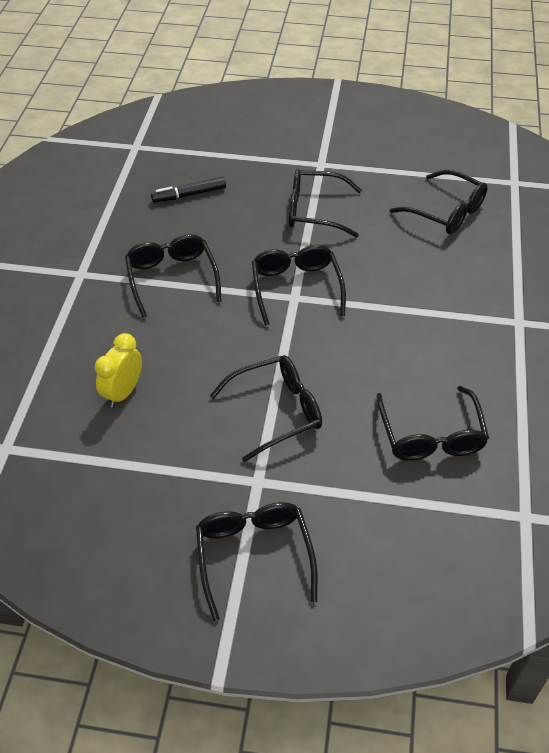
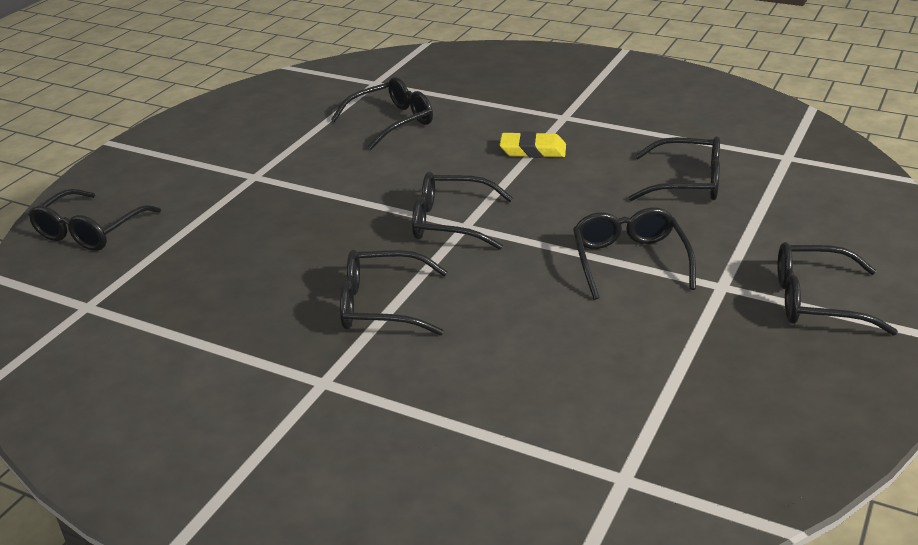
camera: 70 degrees left, 15 degrees down
(123, 392) = (562, 365): yellow clock -> none
(189, 195) = (231, 274): black marker -> none
(314, 211) = (333, 192): black glasses -> black glasses (90, 231)
(440, 313) = (533, 150): none -> yellow eraser

